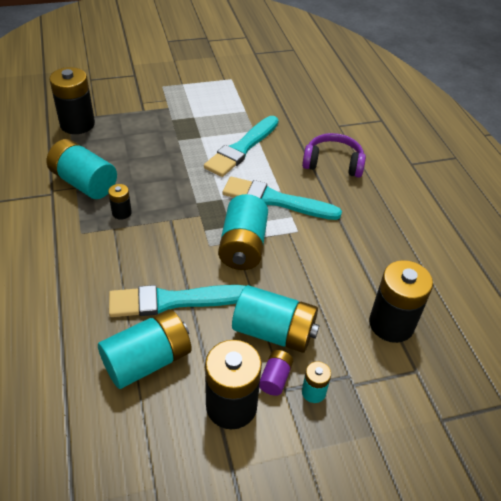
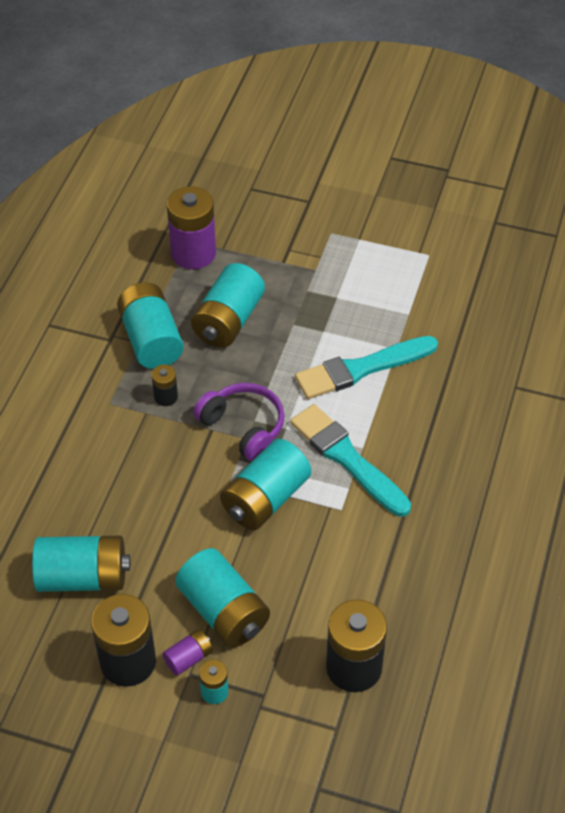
camera: 35 degrees right, 5 degrees up
(77, 124) = (193, 253): black battery -> purple battery
(132, 153) = (228, 321): none -> turquoise battery
(173, 301) = (148, 526): turquoise brush -> none
(333, 163) = (459, 439): purple headphones -> purple headphones (243, 427)

